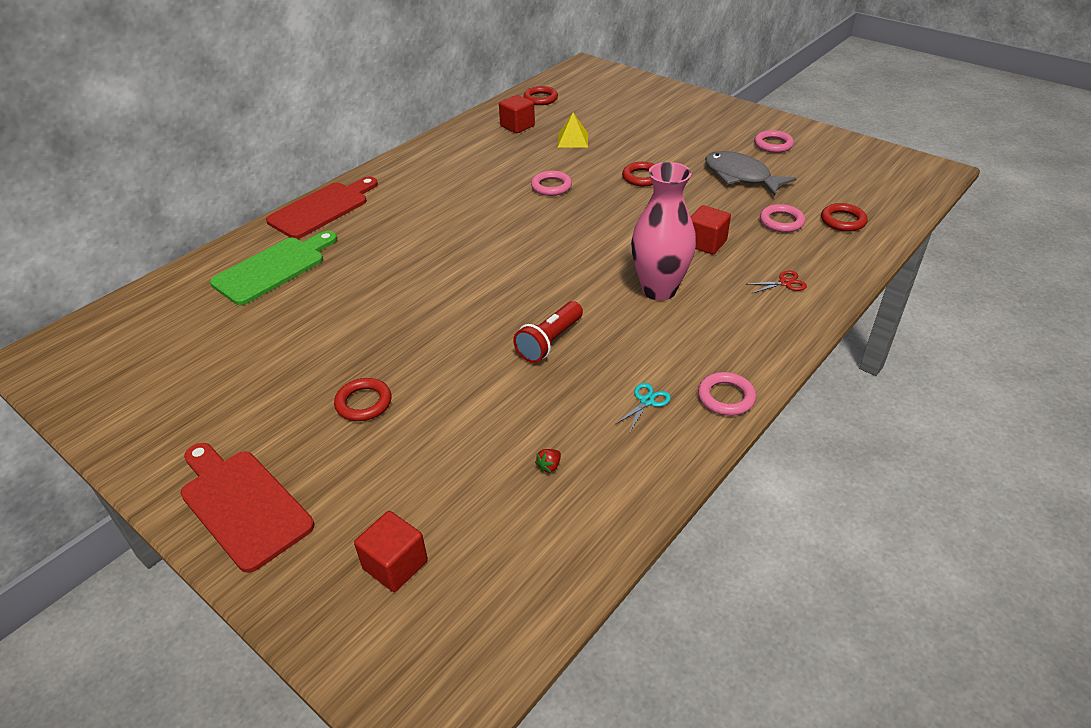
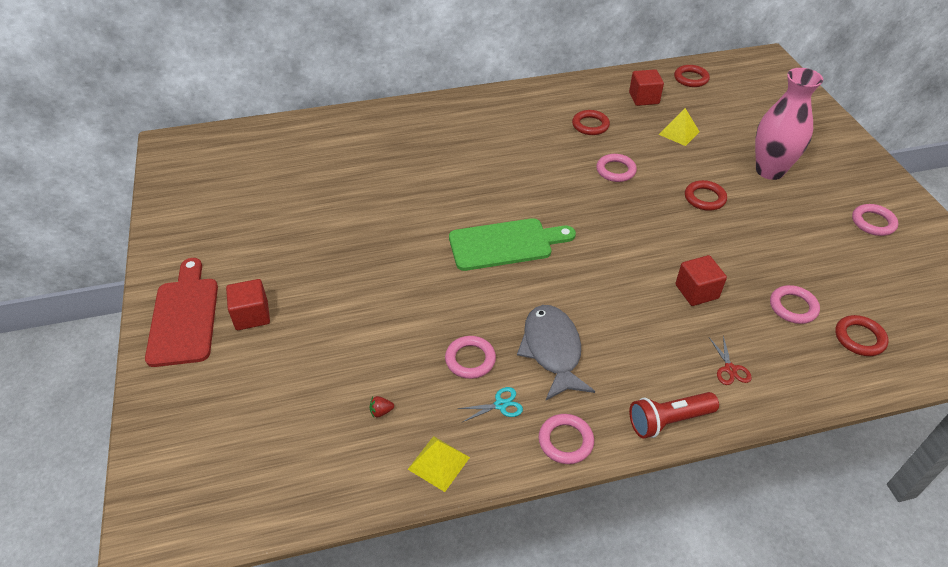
camera: 35 degrees right, 5 degrees up
(273, 268) = (352, 146): green cutting board -> green cutting board (505, 244)
(322, 208) = (426, 111): red cutting board -> none
(363, 403) = (312, 286): red ring -> red ring (590, 125)
(395, 565) = (225, 417): red cube -> red cube (252, 315)
(549, 342) = (478, 311): red flashlight -> red flashlight (668, 420)
(584, 382) = (470, 359): none -> pink ring
(644, 474) = (439, 463): none -> yellow pyramid
(659, 290) = (609, 313): pink vase -> pink vase (769, 170)
(741, 176) = (802, 241): grey fish -> grey fish (552, 350)
(785, 283) = (730, 369): red scissors -> red scissors turned 60 degrees clockwise

